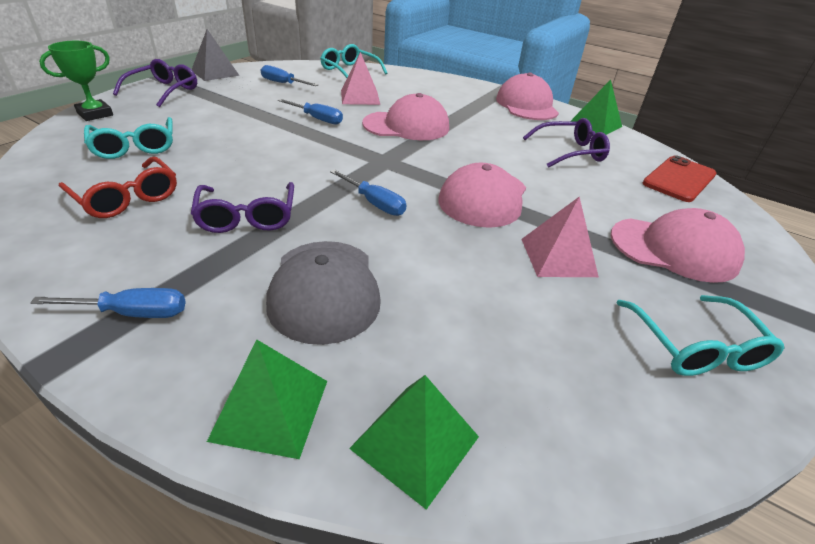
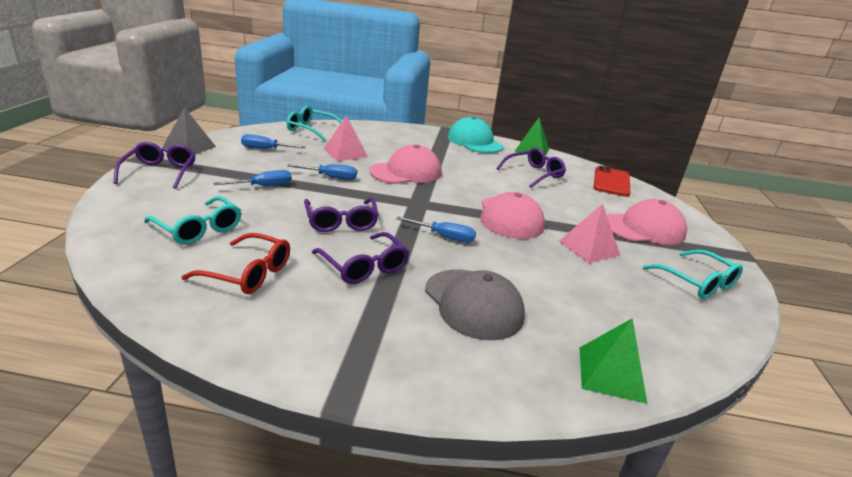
camera: 25 degrees left, 10 degrees down
(95, 114) = (118, 205): green trophy -> none
(132, 313) = (360, 354): blue screwdriver -> blue screwdriver (263, 186)
(270, 409) = (518, 383): green pyramid -> none
(277, 165) = (341, 222): none -> purple glasses
(526, 105) = (474, 142): pink cap -> turquoise cap

